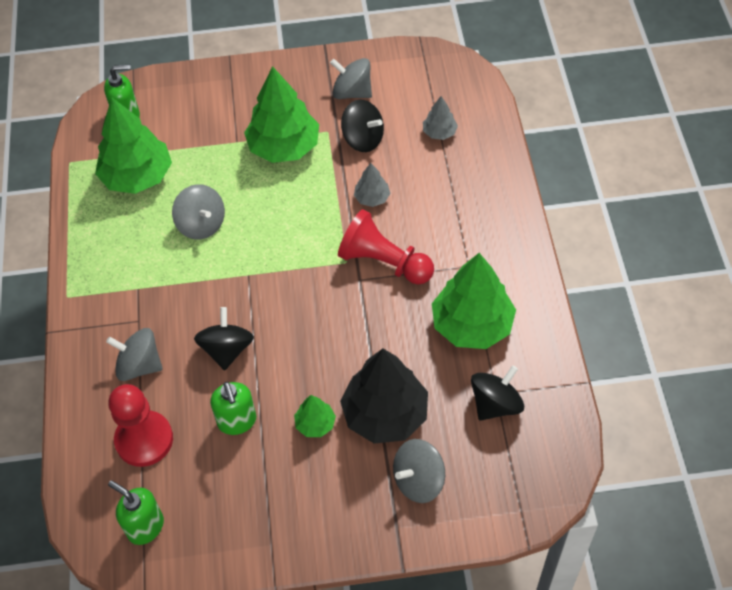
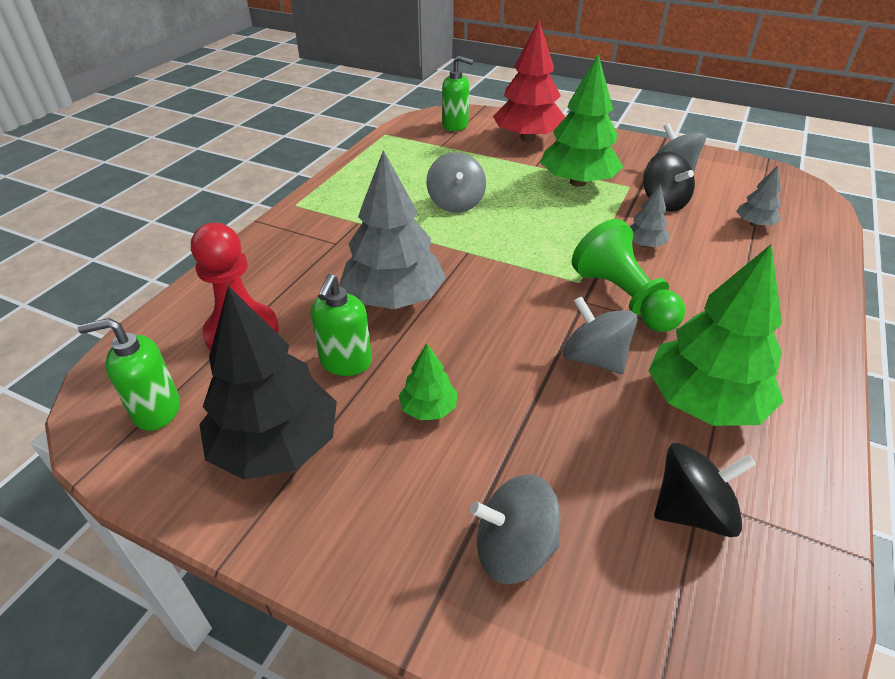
camera: 30 degrees right, 15 degrees down
(137, 176) = (430, 158): green tree -> none
(139, 365) = (301, 274): grey spinning top -> grey spinning top (594, 358)
(145, 526) = (156, 411): green soap dispenser -> green soap dispenser turned 75 degrees counterclockwise
(206, 104) = (527, 138): none -> red tree
(227, 349) = (394, 298): black spinning top -> grey tree
(384, 262) = (623, 298): red pawn -> green pawn
(385, 414) = (523, 442): black tree -> black tree (276, 445)

